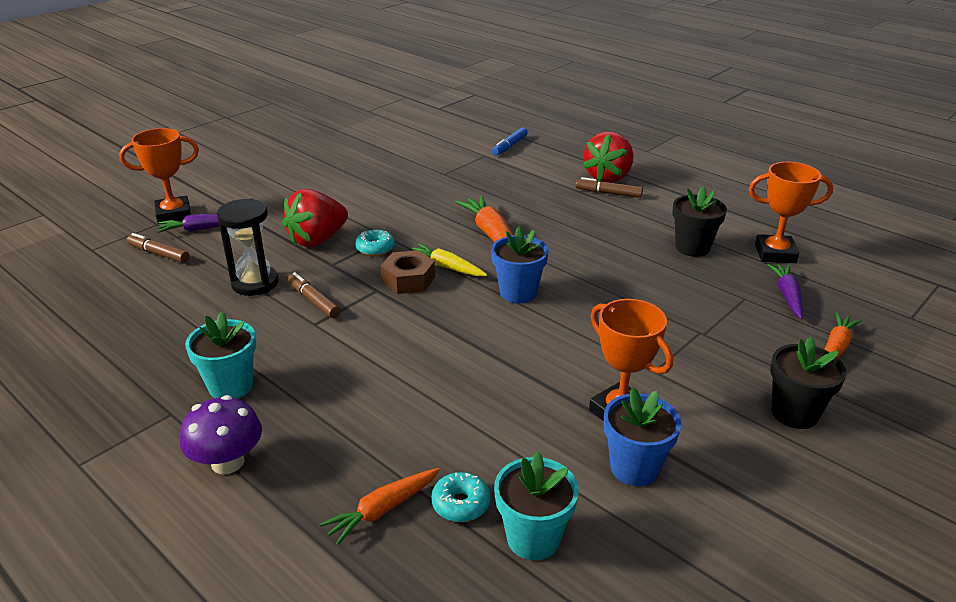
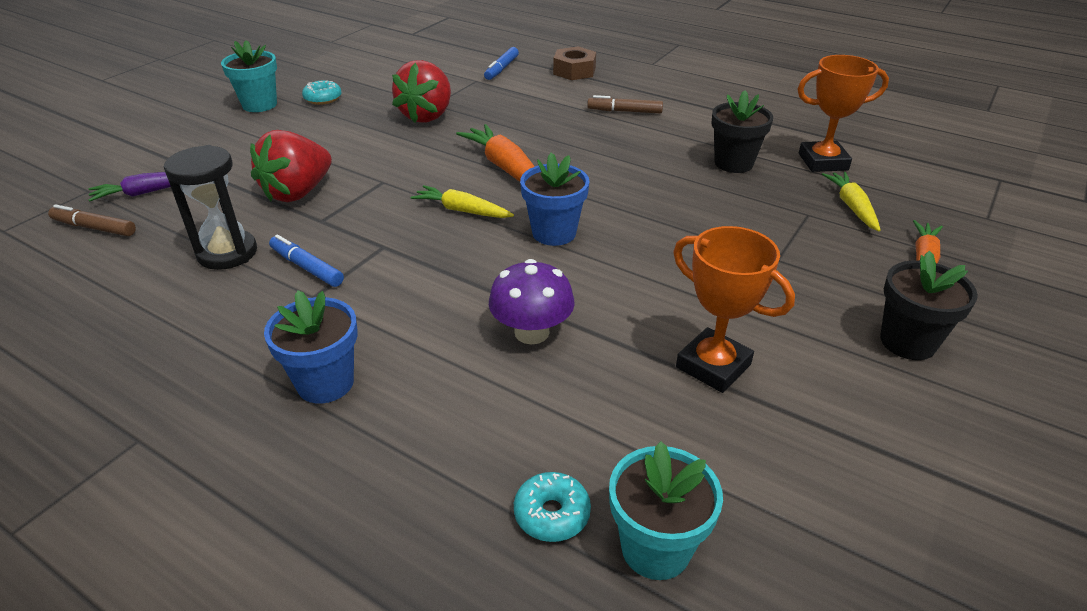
camera: 10 degrees left, 5 degrees up
(174, 214) = (108, 177): orange trophy -> none
(227, 462) = (227, 499): purple mushroom -> purple mushroom (531, 332)
(231, 386) = (216, 391): turquoise flower pot -> turquoise flower pot (259, 105)
(314, 301) = (307, 267): brown marker -> blue marker
(375, 248) = (371, 196): turquoise donut -> turquoise donut (323, 99)
(382, 510) = (452, 538): orange carrot -> none
(408, 280) = (419, 230): brown nut -> brown nut (574, 71)
(608, 177) = (619, 94): red strawberry -> red strawberry (427, 116)
(634, 468) = (751, 434): blue flower pot -> blue flower pot (325, 383)
(787, 295) = (851, 207): purple carrot -> yellow carrot

